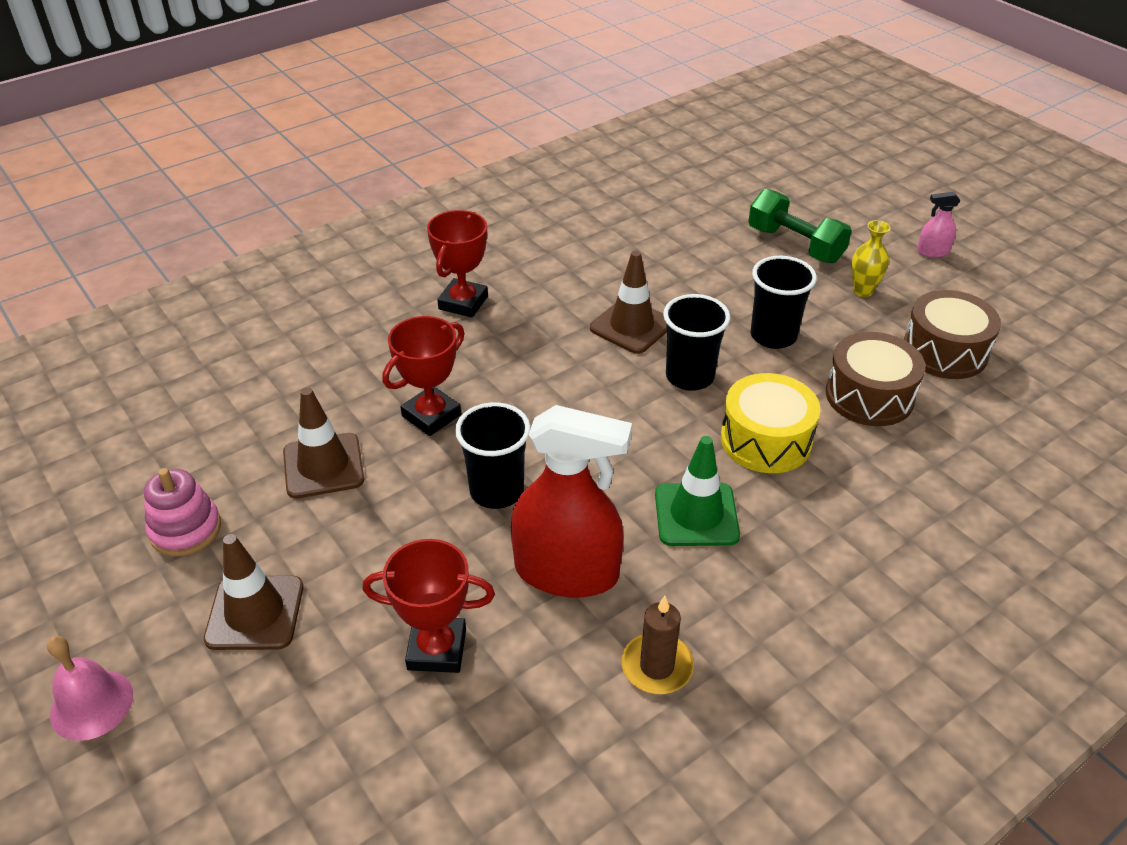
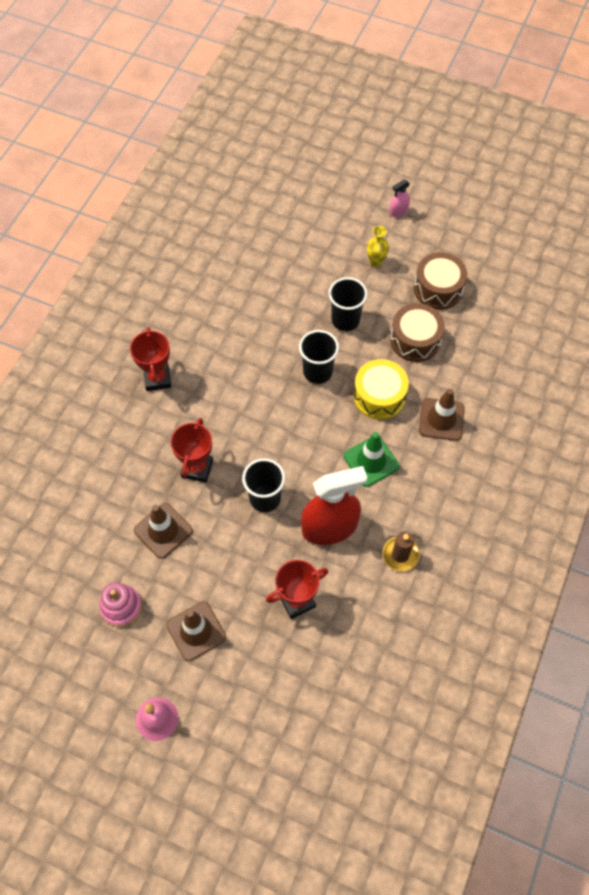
camera: 30 degrees left, 20 degrees up
(631, 326) = (265, 350): brown traffic cone -> brown traffic cone (441, 419)
(795, 245) = (320, 240): green dumbbell -> none

